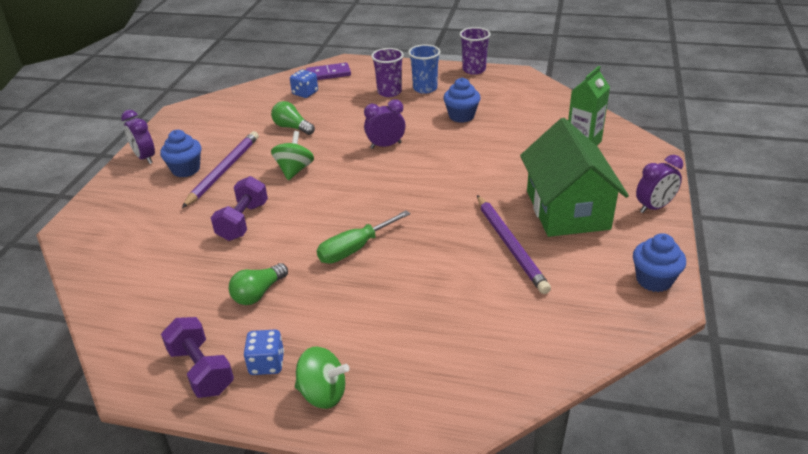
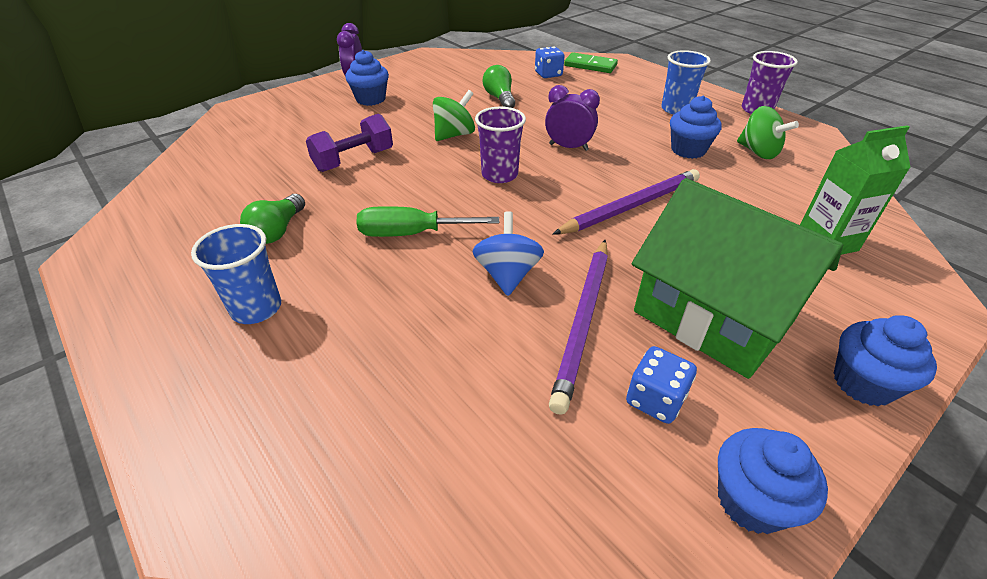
camera: 35 degrees right, 5 degrees up
(201, 370) = (141, 276): purple dumbbell -> none
(223, 171) = (396, 112): purple pencil -> purple pencil (631, 206)
(258, 293) = (278, 231): green light bulb -> green light bulb turned 60 degrees counterclockwise
(267, 363) = (191, 304): blue dice -> blue dice (655, 399)
(316, 341) = (256, 308): none -> blue cup
(323, 393) = (186, 370): green spinning top -> green spinning top (758, 152)
(328, 74) = (590, 65): purple domino -> green domino
(389, 92) = (632, 100): purple cup -> purple cup (499, 175)
(443, 242) = (507, 275): none -> blue spinning top
(567, 210) = (712, 316): green house -> green house turned 75 degrees counterclockwise
(654, 207) = (863, 383): purple clock -> blue cupcake

